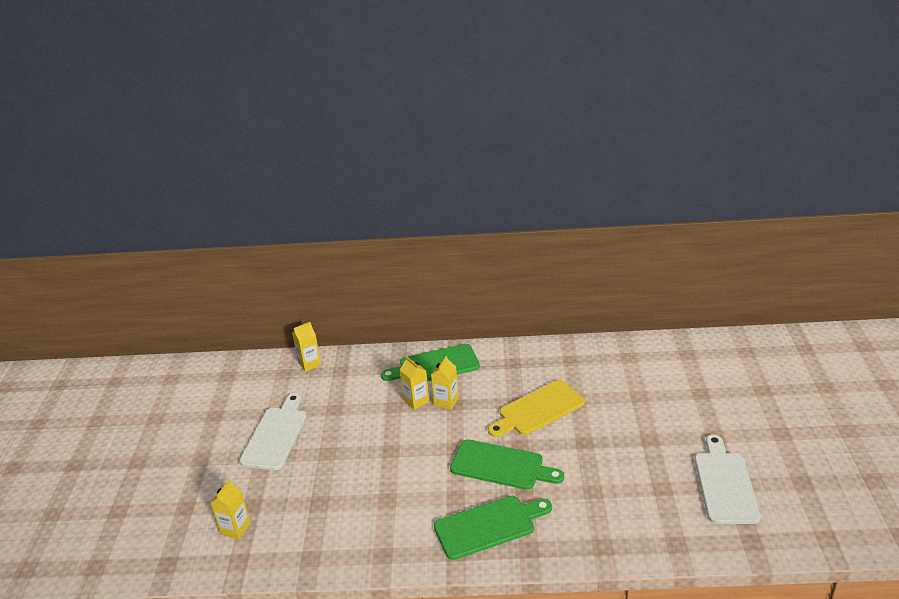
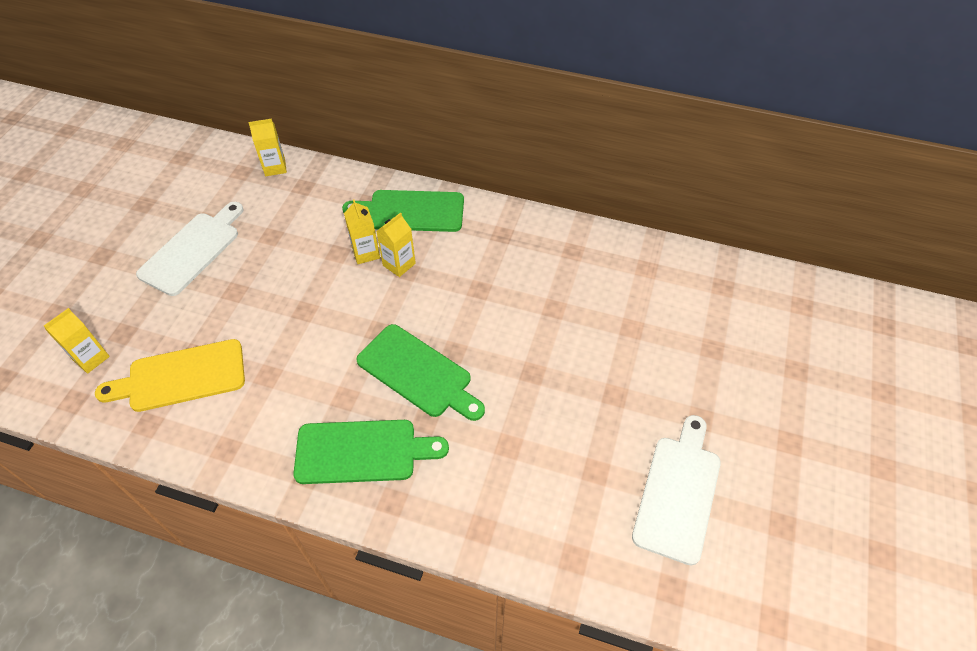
camera: 15 degrees right, 20 degrees up
(538, 410) = (500, 309): yellow cutting board -> yellow cutting board (181, 377)

